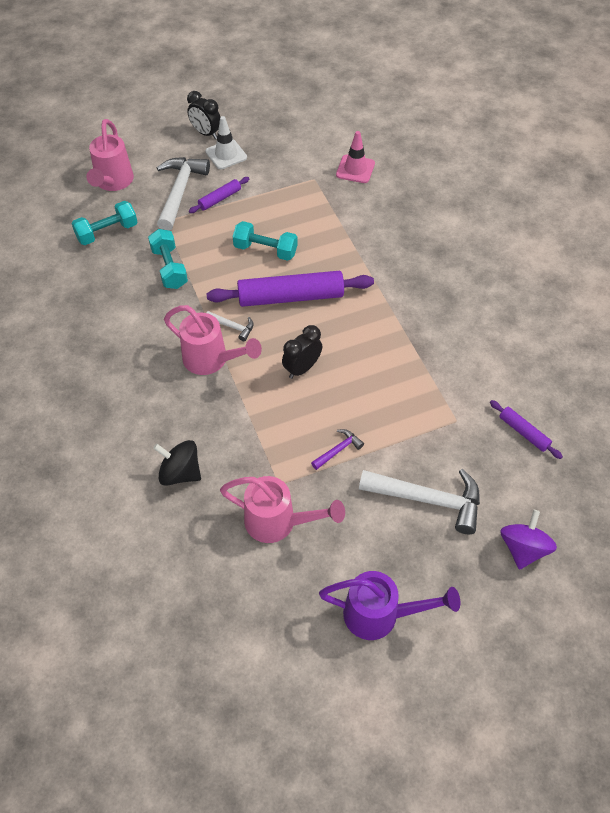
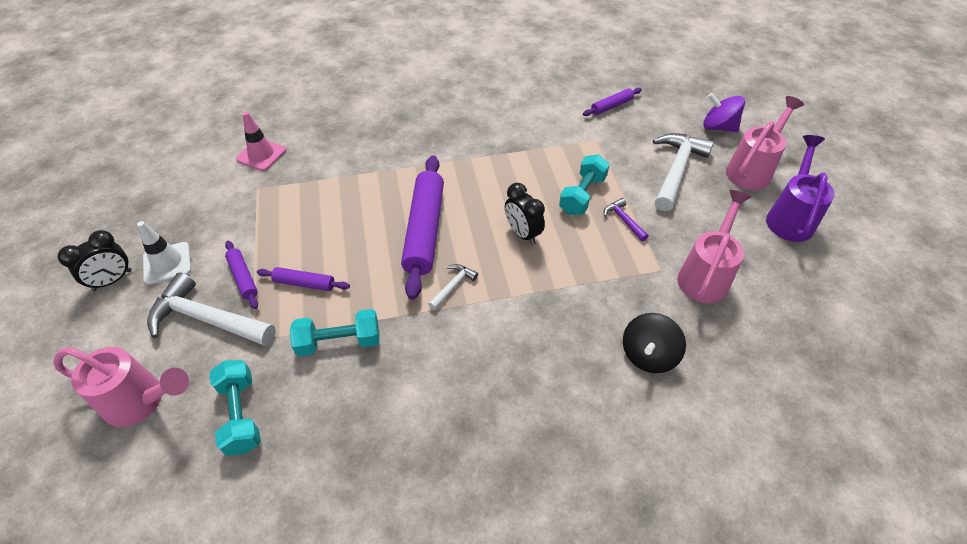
camera: 80 degrees left, 5 degrees down
(212, 360) = (497, 310): pink watering can -> pink watering can (752, 170)
(220, 234) = (304, 283): none -> purple rolling pin
(265, 250) = (348, 243): turquoise dumbbell -> turquoise dumbbell (582, 195)

